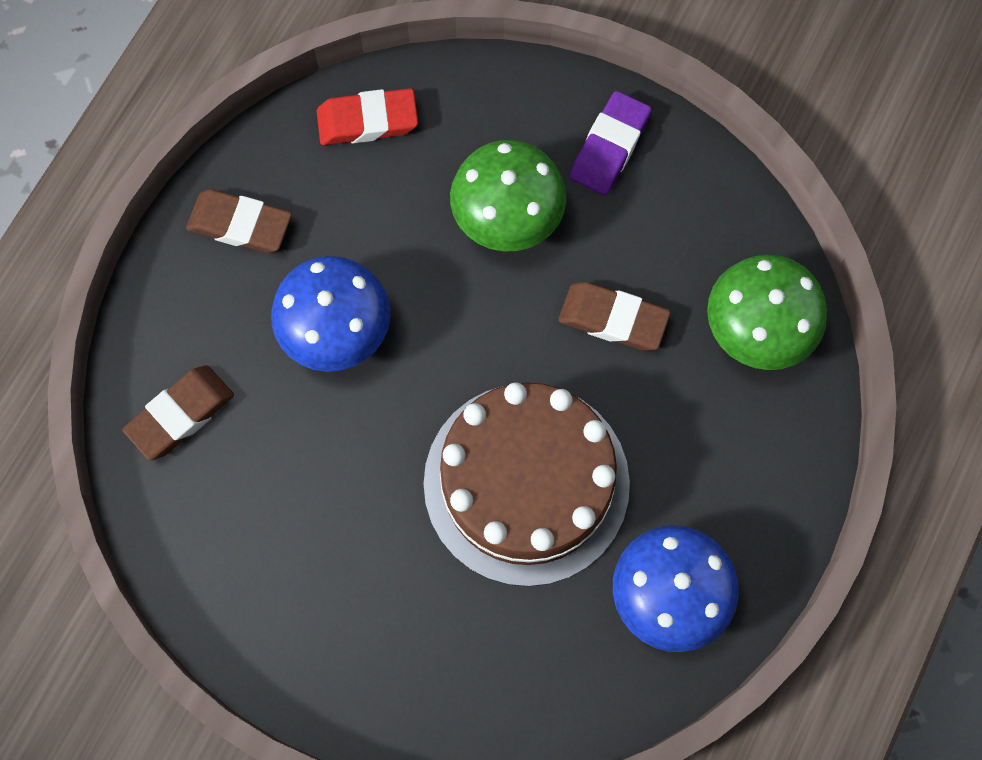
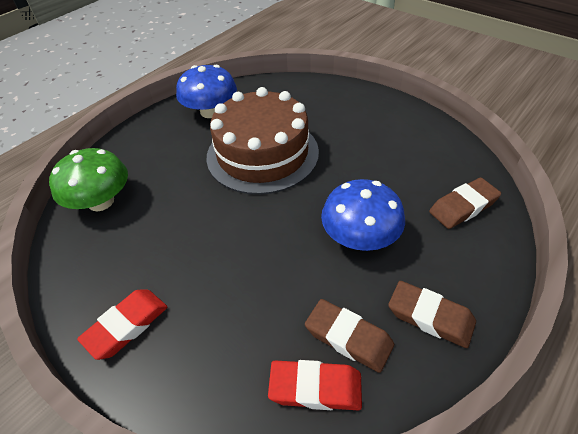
camera: 165 degrees left, 25 degrees down
(507, 215) = (223, 289): green mushroom -> none
(609, 147) = (127, 326): purple eraser -> red eraser
(613, 319) = (181, 217): brown eraser -> brown eraser (348, 338)

